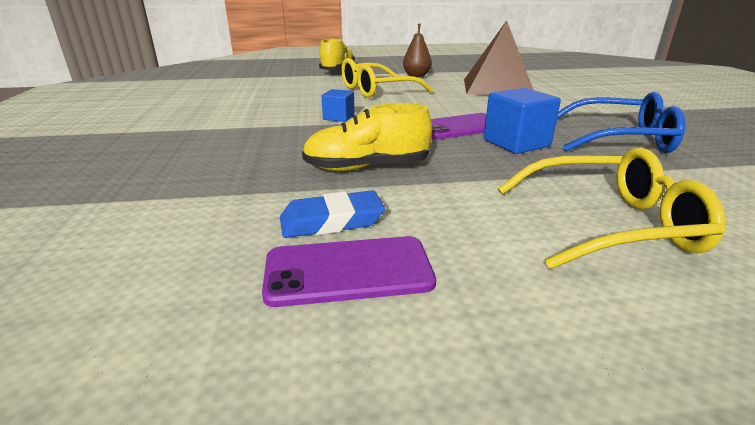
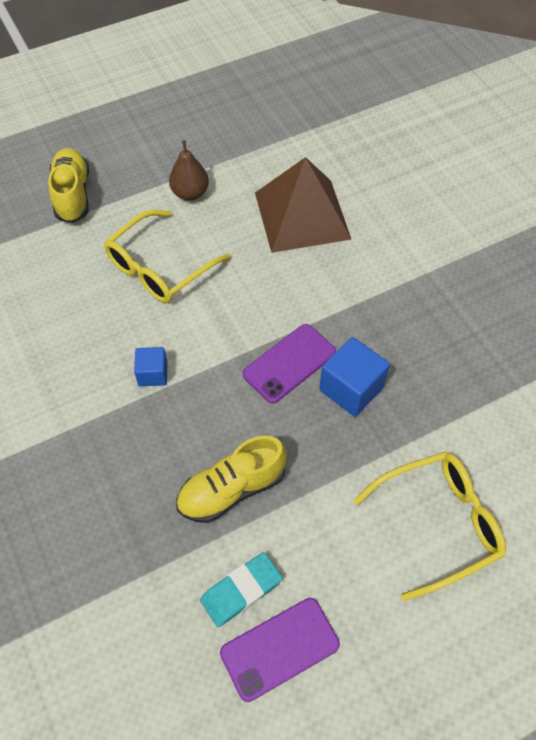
camera: 20 degrees left, 30 degrees up
(331, 221) = (241, 591): blue eraser -> turquoise eraser
(619, 139) = (443, 349): blue glasses -> none

